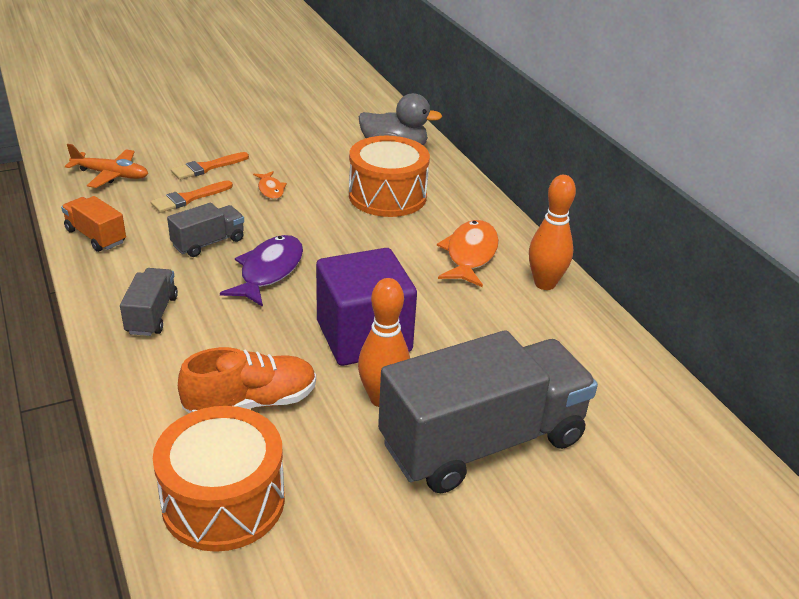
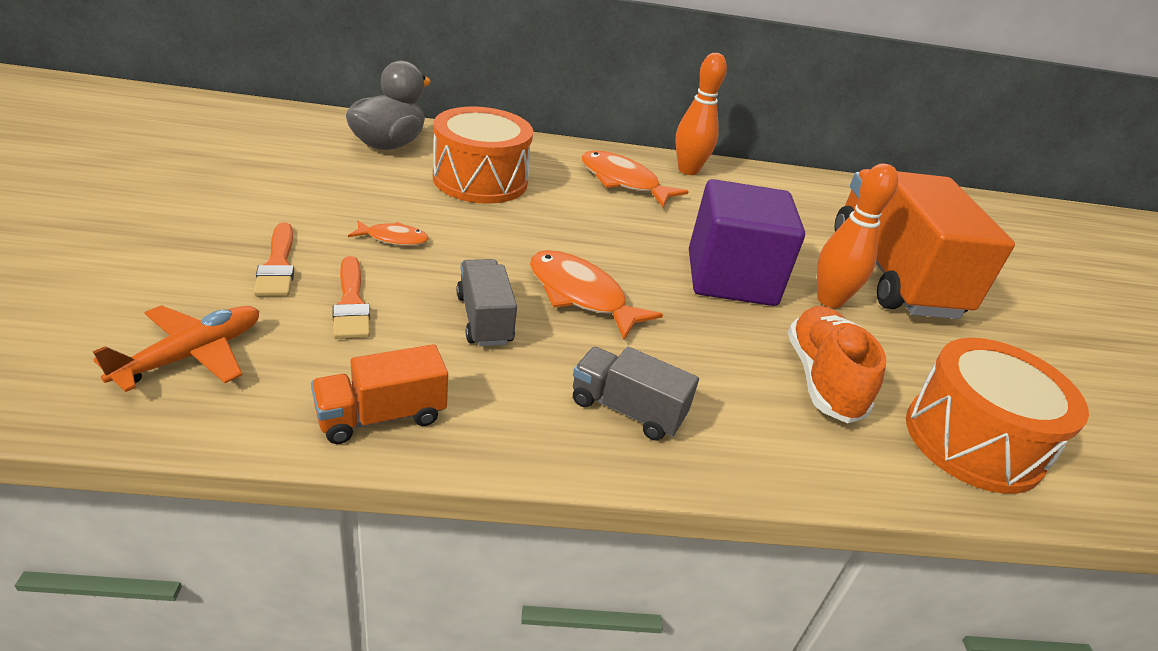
camera: 70 degrees left, 0 degrees up
(269, 271) = (580, 295): purple fish -> orange fish
(482, 442) = (893, 274): grey truck -> orange truck

